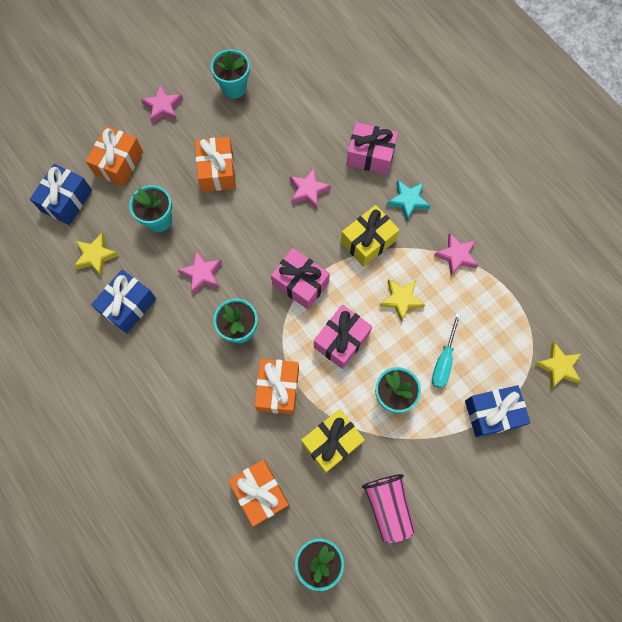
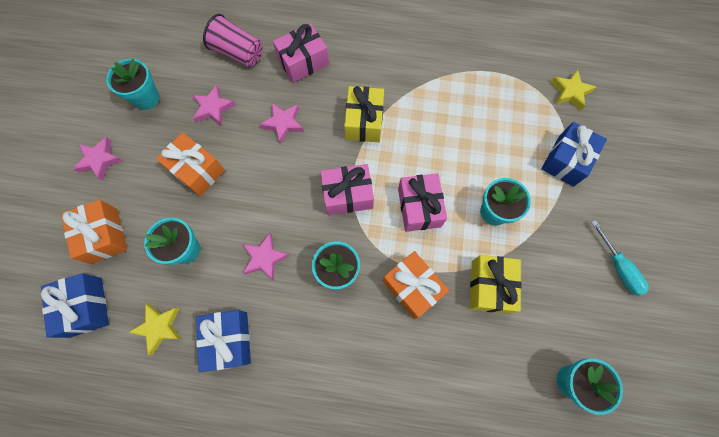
camera: 45 degrees left, 0 degrees up
(260, 493) = (481, 377): orange gift -> none
(388, 507) = (573, 292): pink cup -> pink cup (238, 53)
(401, 300) = (429, 141): yellow star -> none
(408, 201) = (362, 70): turquoise star -> none
(443, 361) = (500, 156): turquoise screwdriver -> turquoise screwdriver (618, 267)
(456, 256) = (433, 78): pink star -> pink star (213, 108)

